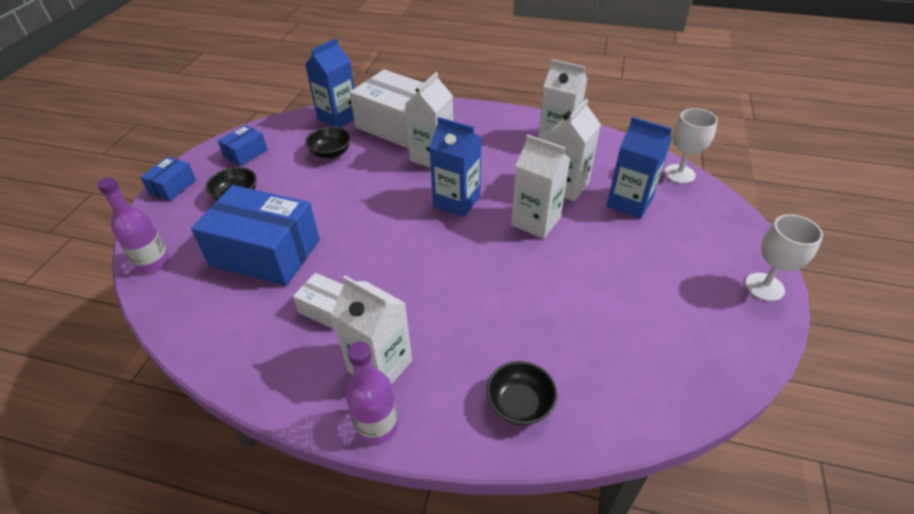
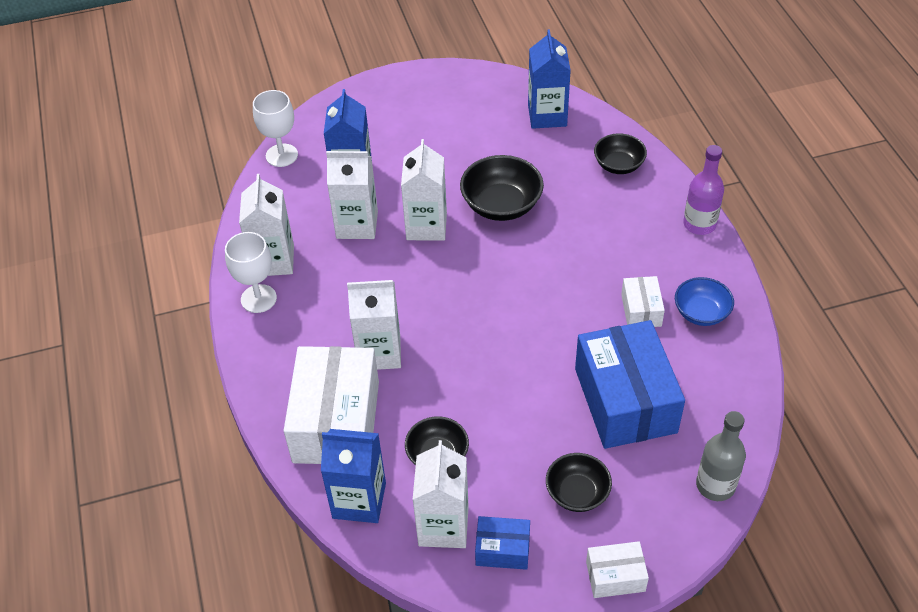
camera: 120 degrees left, 5 degrees up
(153, 262) = (715, 485): purple bottle -> grey bottle
(173, 187) = (615, 576): blue box -> white box
(281, 351) = (701, 313): none -> blue bowl
(380, 366) = (658, 247): white carton -> white carton (443, 526)
(456, 201) = (440, 294): blue carton -> blue carton (547, 115)
(527, 277) = (501, 205): none -> black bowl
(764, 287) = (407, 81): white goblet -> white goblet (258, 299)

